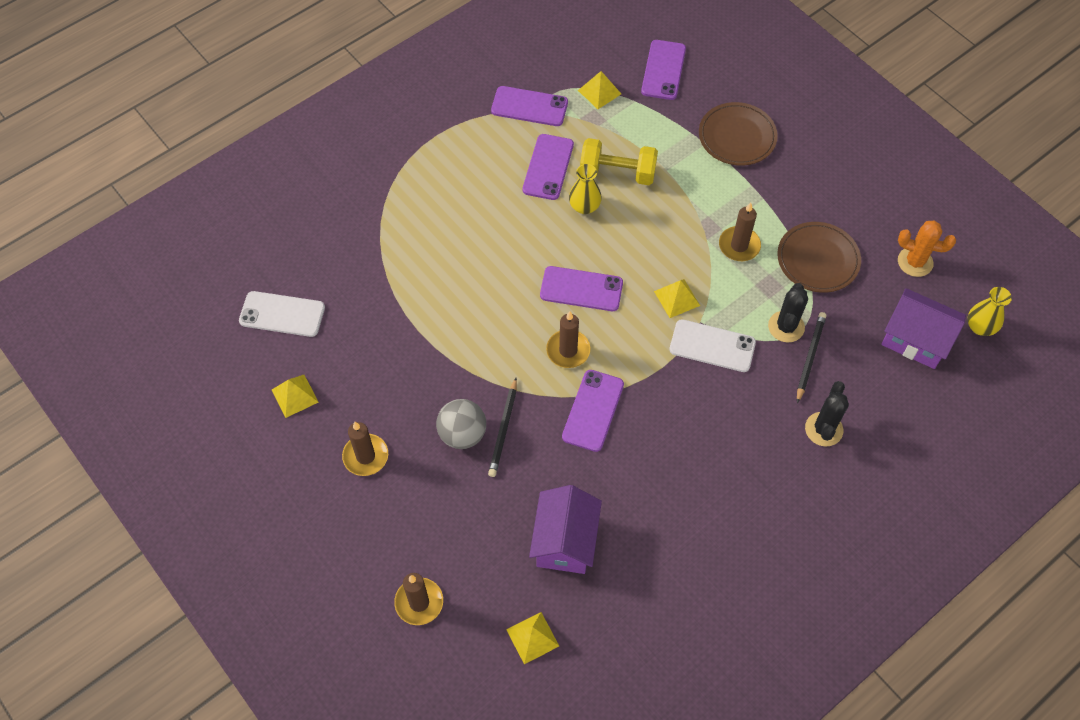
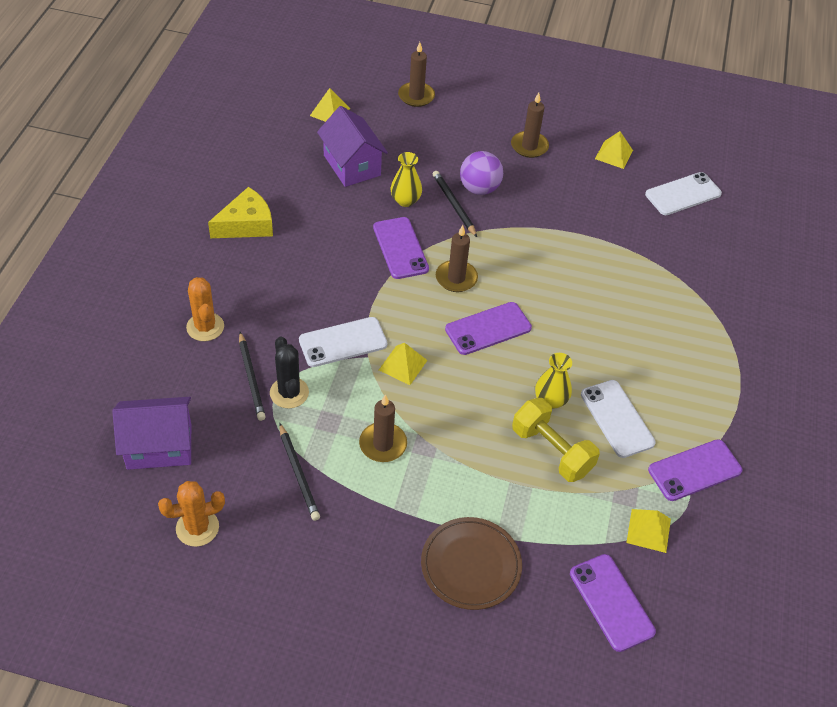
camera: 140 degrees right, 10 degrees down
(462, 434) = (479, 188): grey ball -> purple ball
(548, 167) = (617, 418): purple phone -> white phone
(617, 173) = (552, 451): yellow dumbbell -> yellow dumbbell turned 75 degrees clockwise
(721, 526) = (246, 224): none -> yellow cheese
(818, 259) = (298, 473): brown plate -> black pencil
(823, 429) = (205, 327): black cactus -> orange cactus
(980, 327) = (98, 494): yellow vase -> yellow vase (405, 200)

